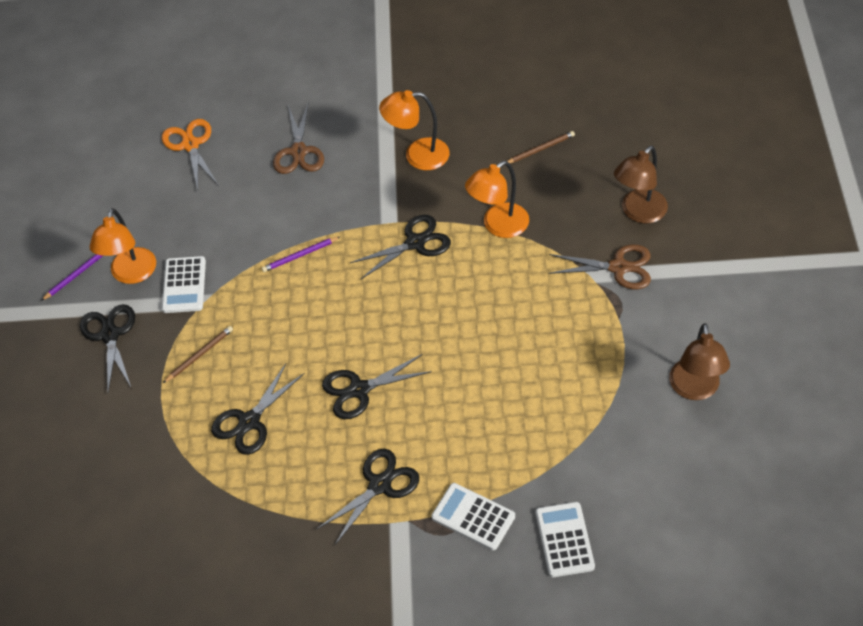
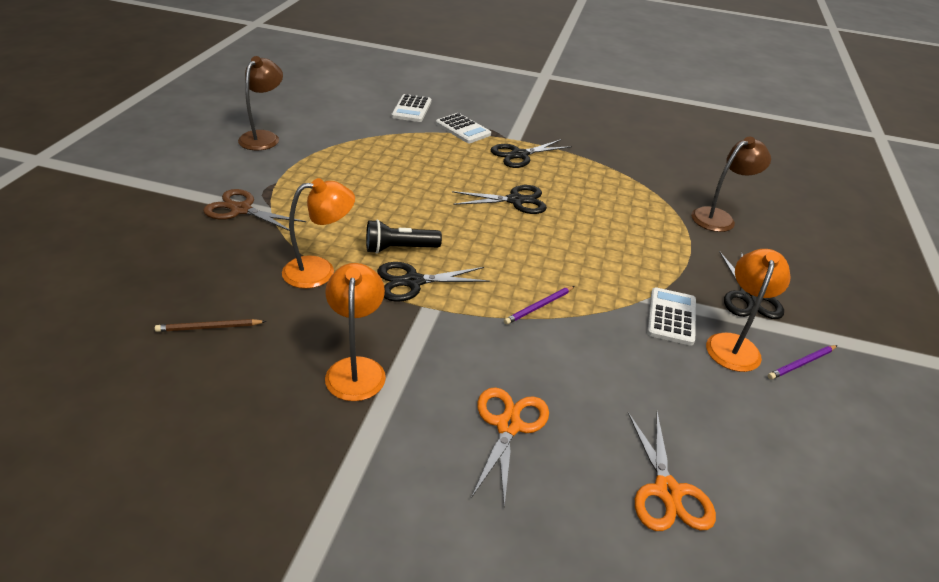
camera: 170 degrees left, 15 degrees down
(199, 355) = (655, 258): brown pencil -> none
(249, 421) = (612, 207): black scissors -> none
(298, 152) = (508, 425): brown scissors -> orange scissors
(300, 255) = (539, 306): purple pencil -> purple pencil turned 150 degrees clockwise
(417, 155) = (356, 369): orange lamp -> orange lamp turned 105 degrees counterclockwise
(445, 275) = (399, 249): none -> black flashlight
(638, 212) = (176, 240): brown lamp -> brown lamp (719, 217)

